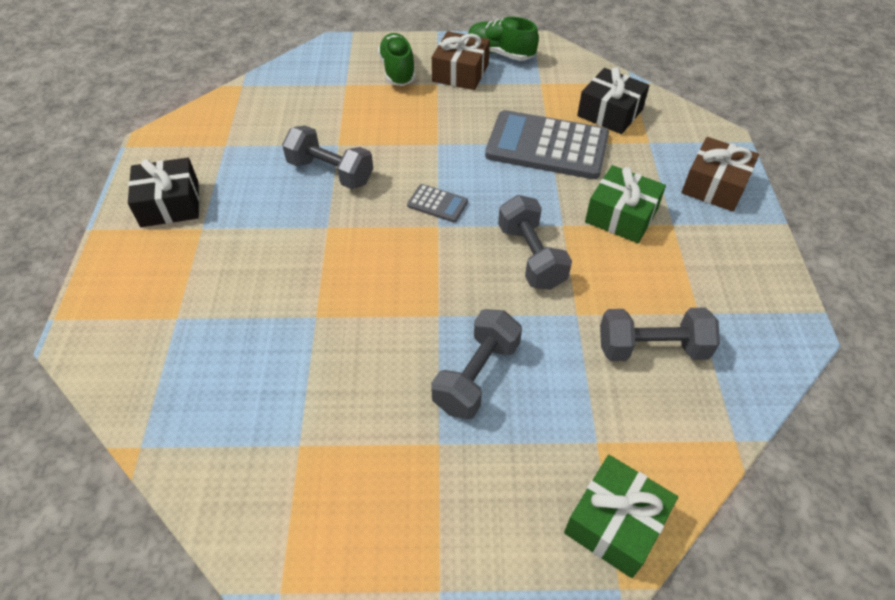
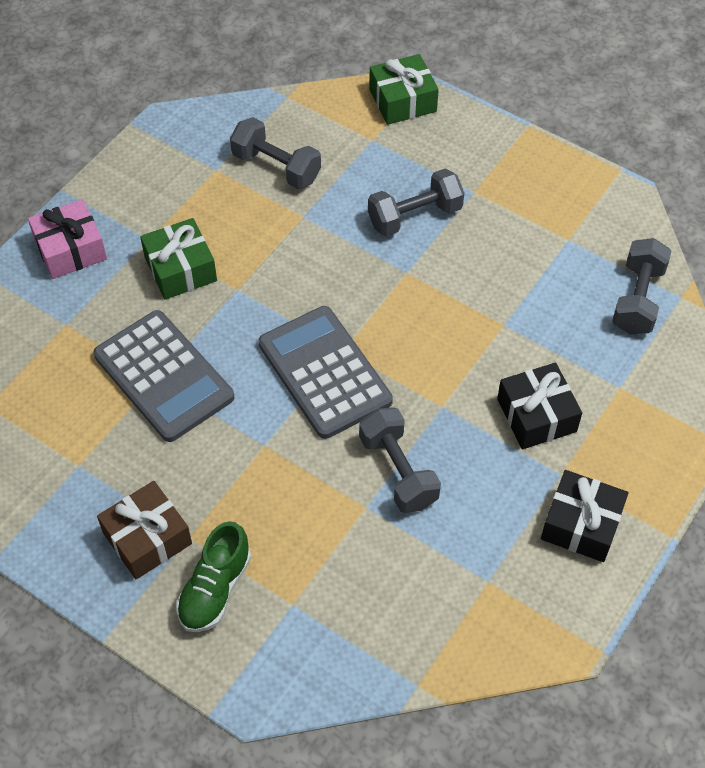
camera: 145 degrees left, 5 degrees up
(437, 204) = (324, 372): grey calculator -> grey calculator, size x2.27
(500, 53) = (71, 543): green shoe -> none
(531, 256) = (291, 277): grey dumbbell -> grey dumbbell (637, 299)
(610, 113) = (58, 379): black gift -> black gift (536, 415)
(714, 186) = (70, 249): brown gift -> pink gift

